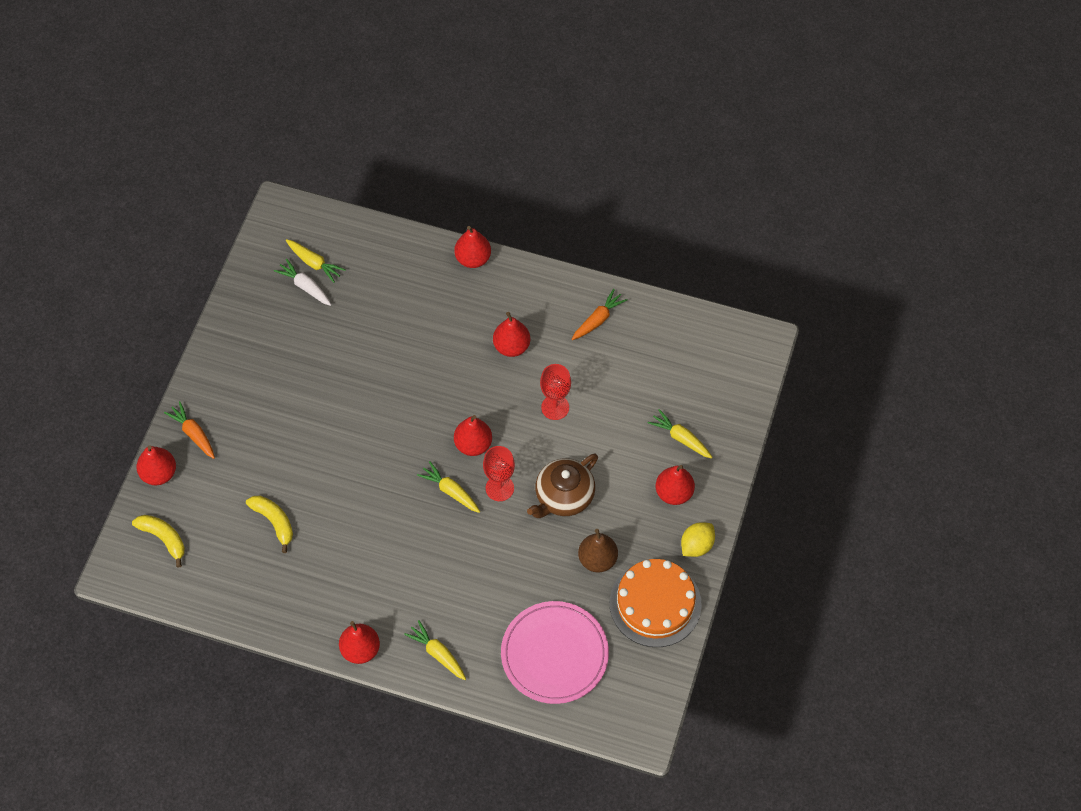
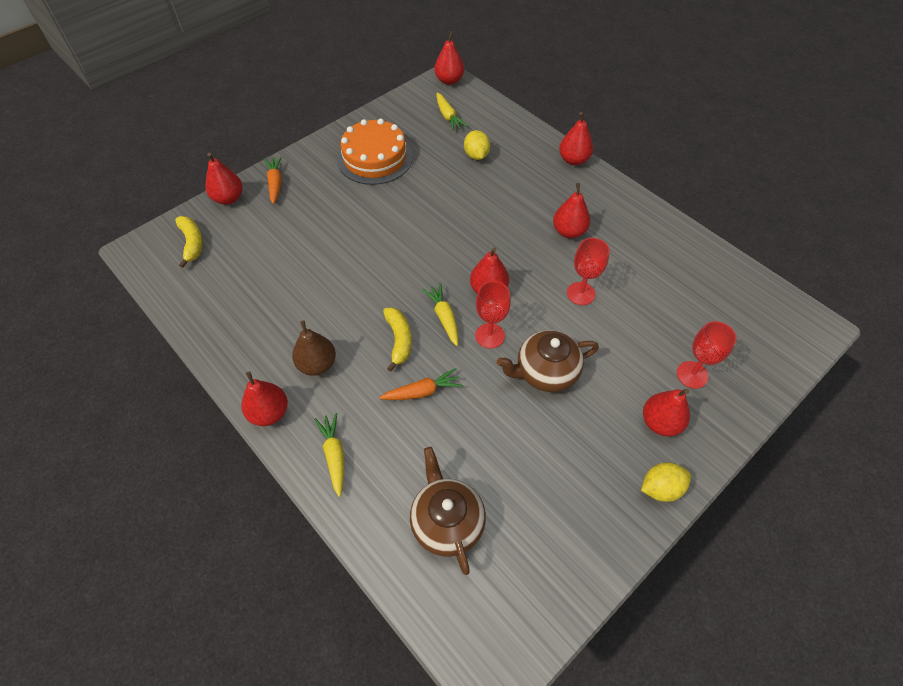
camera: 30 degrees right, 5 degrees down
(274, 522) = (282, 271): yellow banana -> yellow banana (399, 340)
(284, 212) = (449, 80): none -> red pear
(305, 286) = (430, 127): white carrot -> none
(374, 300) = (476, 155): none -> yellow lemon
(554, 654) = (447, 521): pink plate -> brown teapot
(597, 559) = (546, 447): brown pear -> brown pear (317, 364)
(598, 319) = (659, 243): orange carrot -> orange carrot (422, 391)
(655, 603) = (584, 526): orange cake -> orange cake (375, 158)
(680, 438) = (692, 375): yellow carrot -> red goblet

